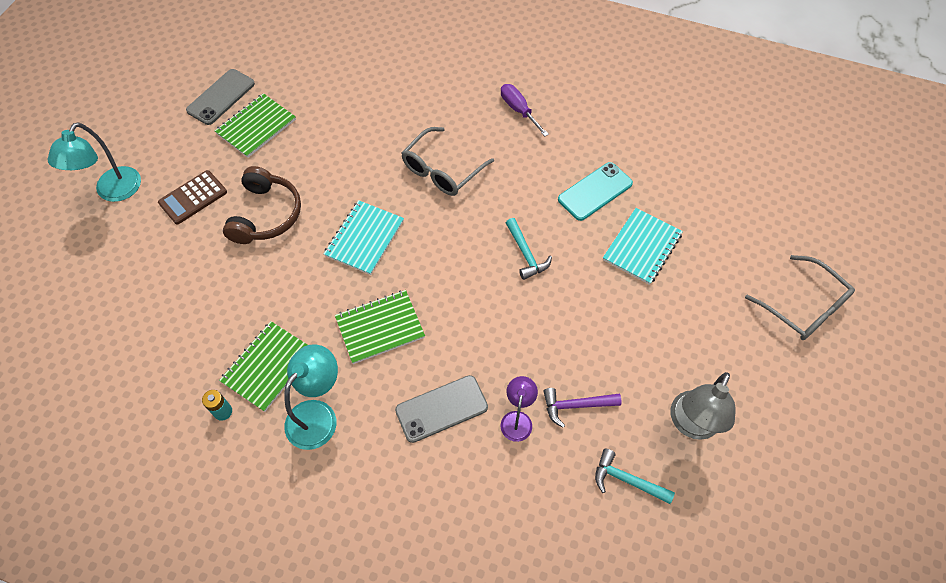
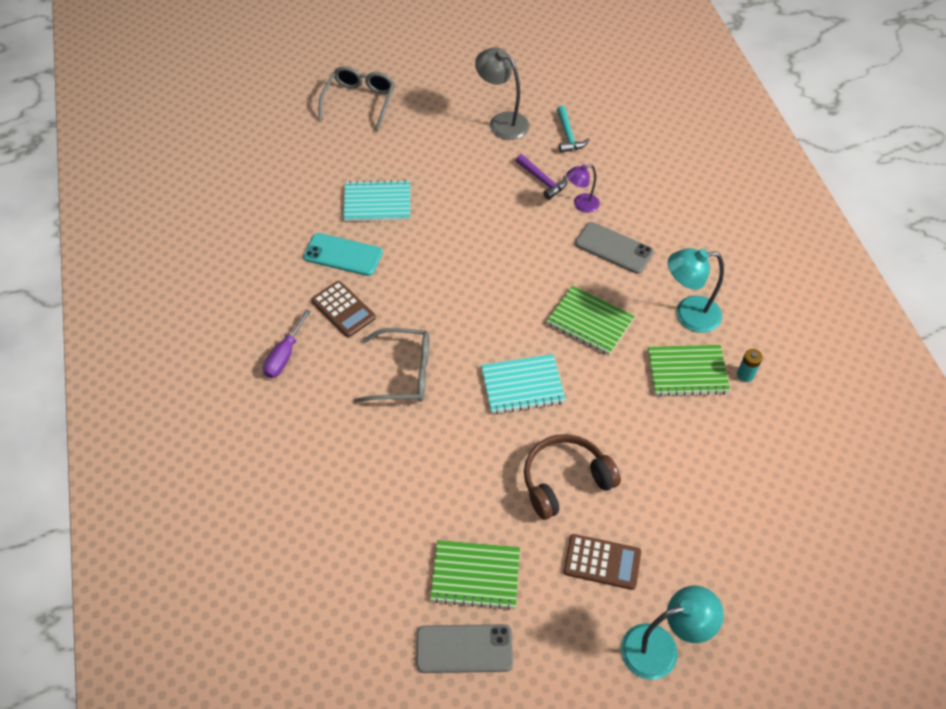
camera: 125 degrees left, 5 degrees down
(526, 254) = (443, 268): turquoise hammer -> none
(535, 164) = (343, 309): none -> brown calculator
(691, 425) = (502, 122): grey lamp -> grey lamp turned 135 degrees counterclockwise

